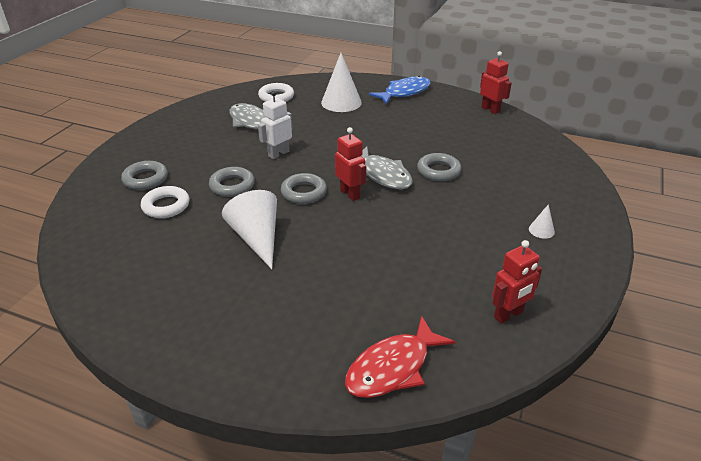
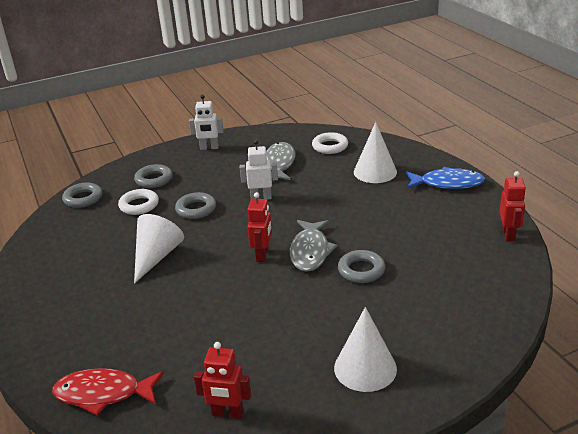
camera: 45 degrees right, 5 degrees down
(162, 133) = (209, 148): none -> white robot
(304, 192) = (233, 237): grey ring -> grey ring (83, 198)
(541, 230) = (365, 368): white cone -> white cone, size x2.20

